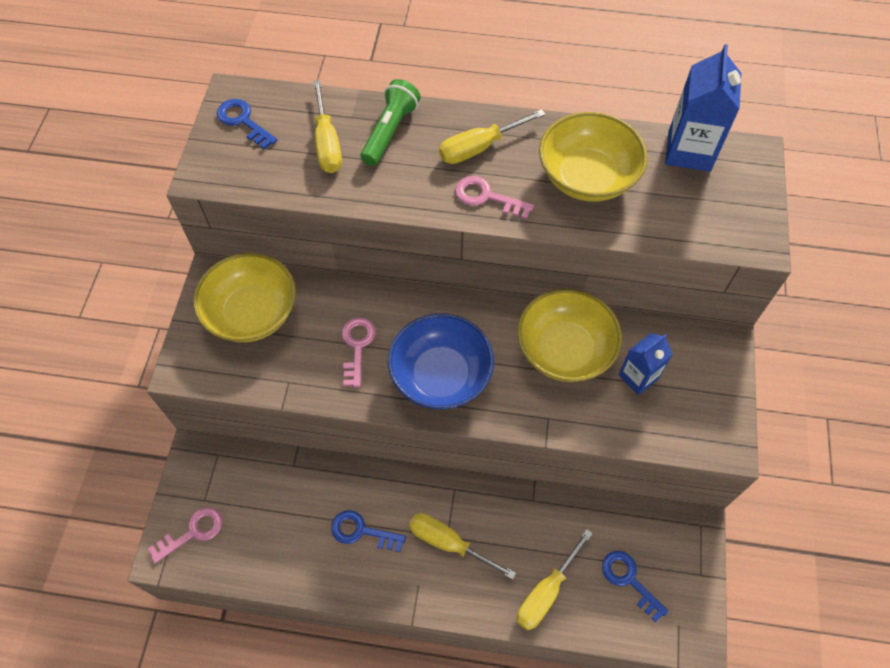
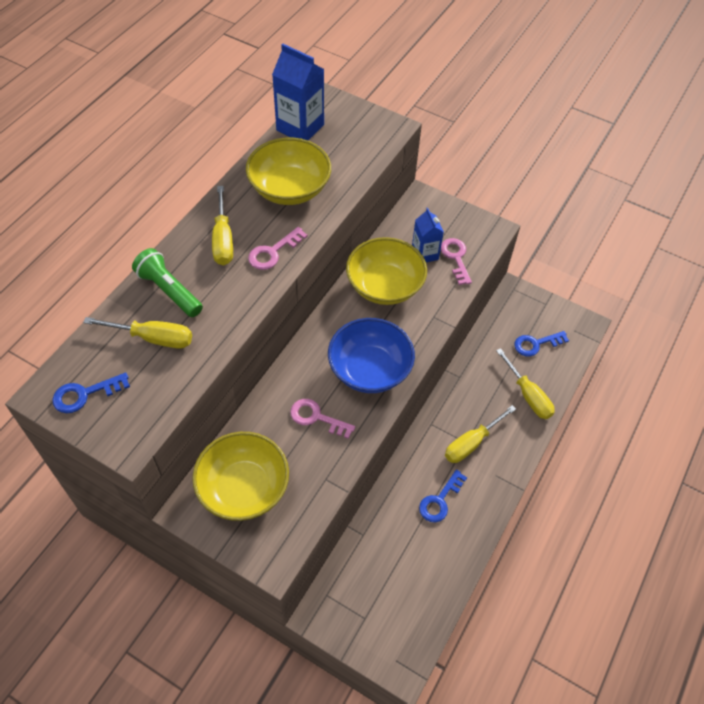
camera: 70 degrees left, 5 degrees down
(193, 532) = (391, 636): pink key -> pink key (456, 258)

